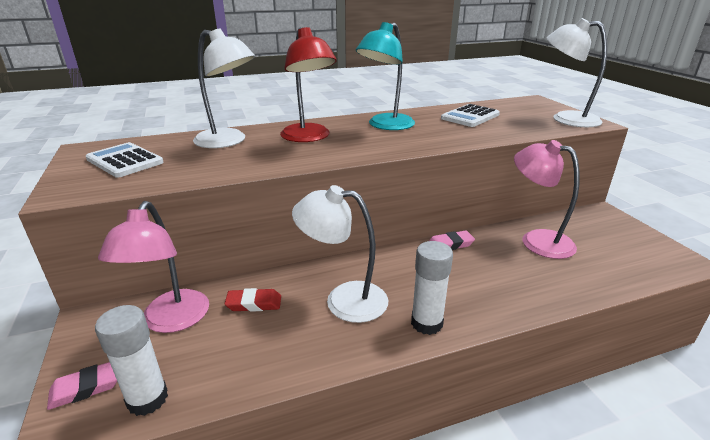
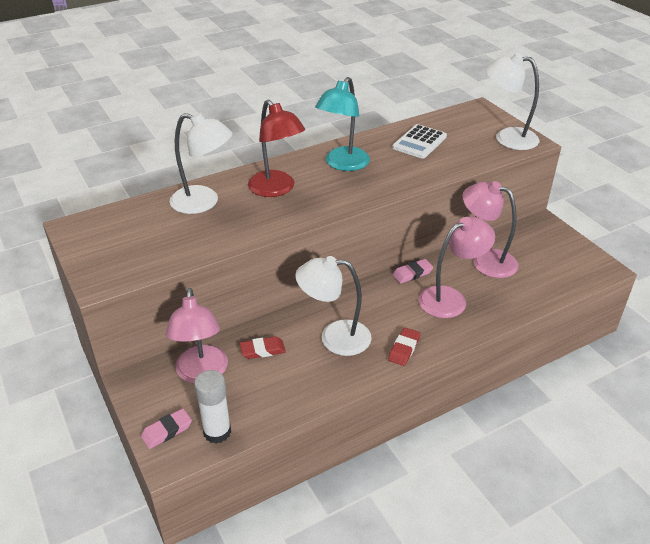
camera: 10 degrees left, 10 degrees up
(125, 161) = (124, 239): white calculator -> none
(426, 323) = (404, 349): white glue stick -> red eraser
(493, 273) = (450, 298): none -> pink lamp

